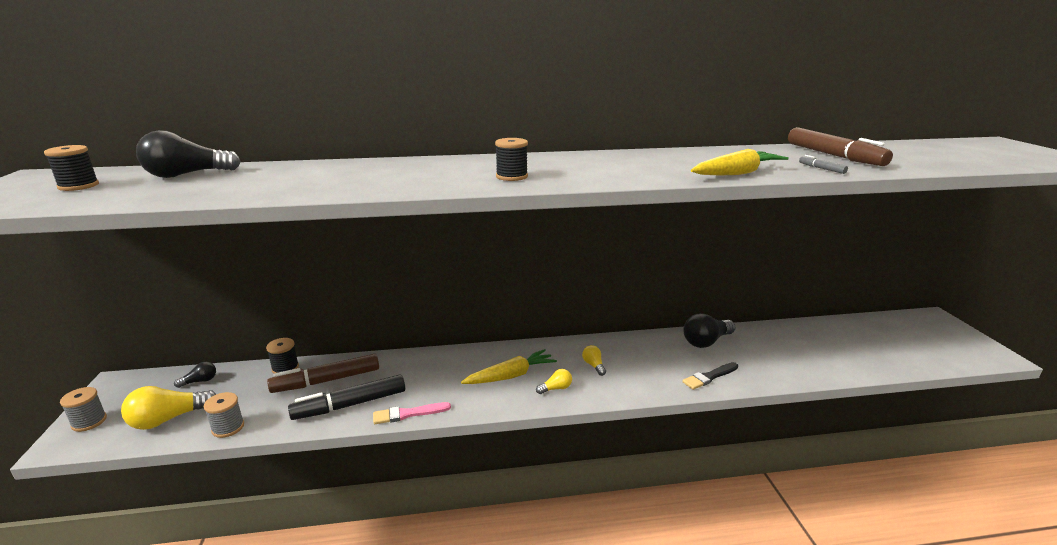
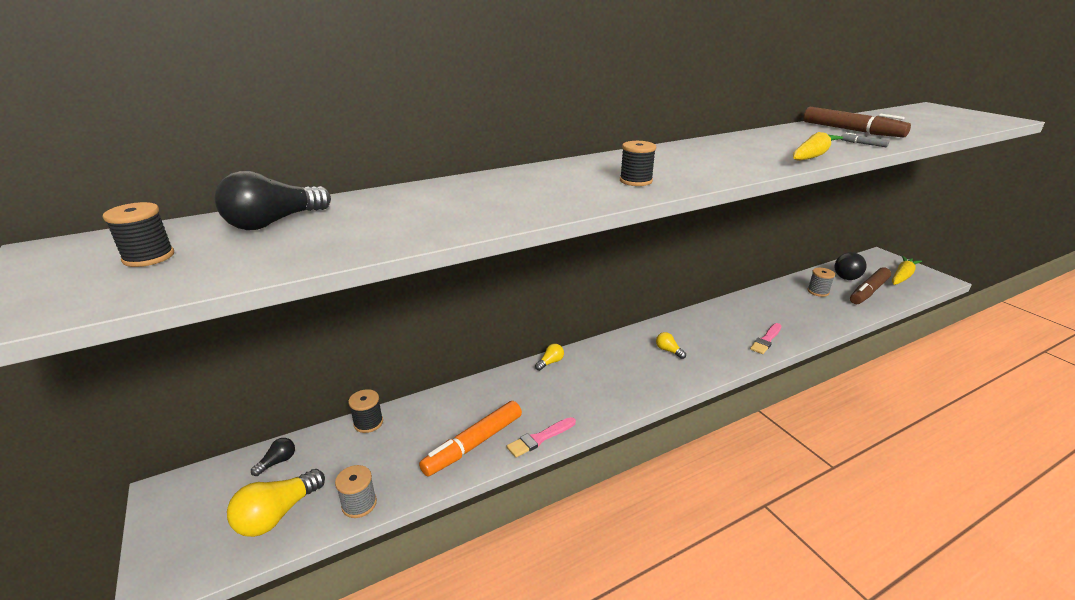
camera: 20 degrees left, 5 degrees up
(89, 422) = (173, 546): grey spool -> grey spool (818, 292)
(327, 381) = (427, 425): brown marker -> brown marker (868, 291)
(350, 405) = (474, 444): black marker -> orange marker
(511, 376) = (605, 377): yellow carrot -> yellow carrot (902, 276)
(556, 388) = (653, 380): yellow light bulb -> yellow light bulb (550, 362)
(706, 342) = (740, 309): black light bulb -> black light bulb (848, 275)
(709, 377) = (766, 340): black brush -> pink brush

